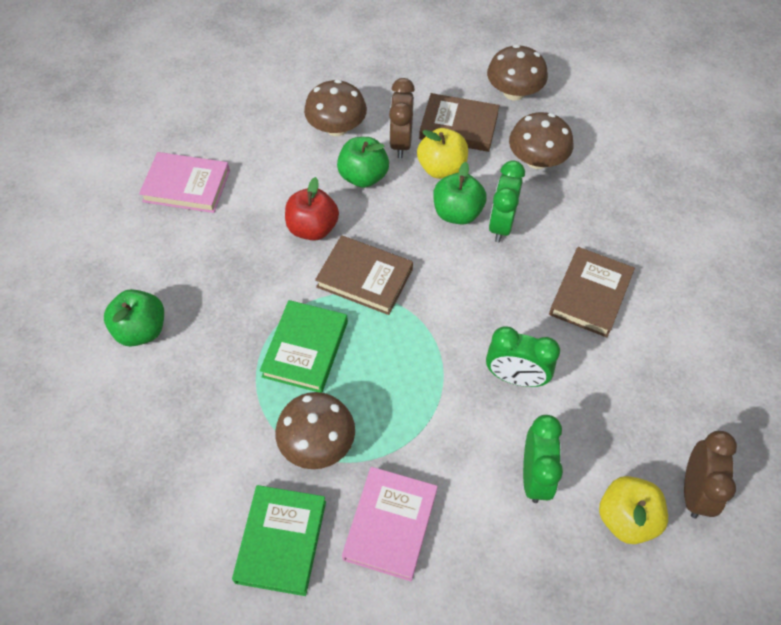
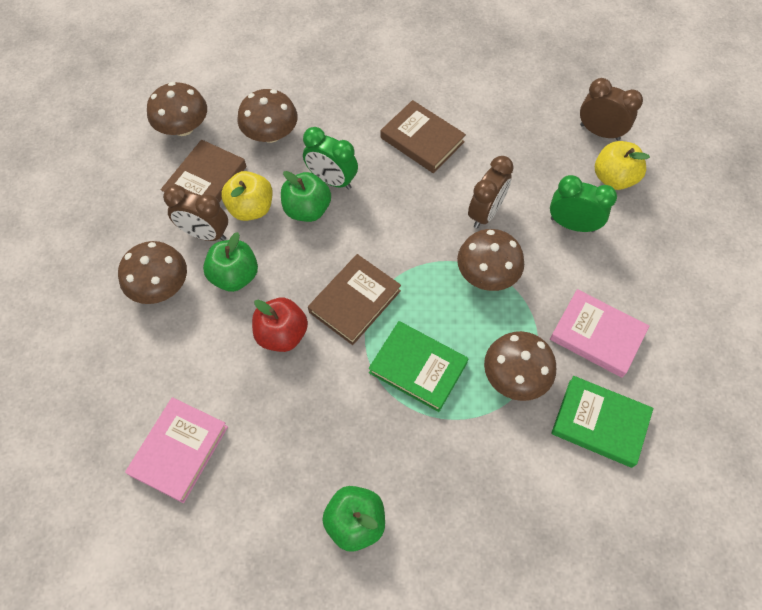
camera: 75 degrees left, 5 degrees up
(435, 393) = (487, 274): none -> brown mushroom
(515, 377) = (485, 213): green clock -> brown clock

